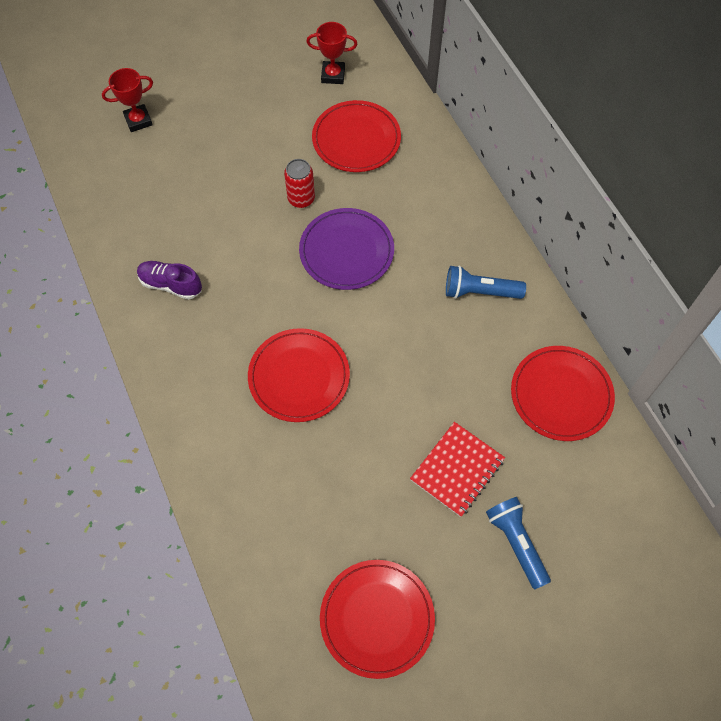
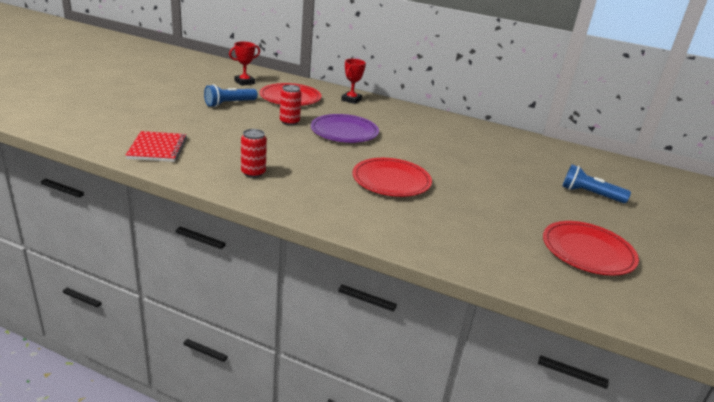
camera: 45 degrees left, 35 degrees down
(138, 120) = (133, 120): red trophy -> red trophy (351, 100)
(171, 285) = (253, 173): purple shoe -> red can
(457, 470) = (523, 182): red notebook -> red notebook (157, 148)
(479, 292) = (432, 126): blue flashlight -> blue flashlight (229, 104)
(561, 395) = (520, 143): red plate -> none

